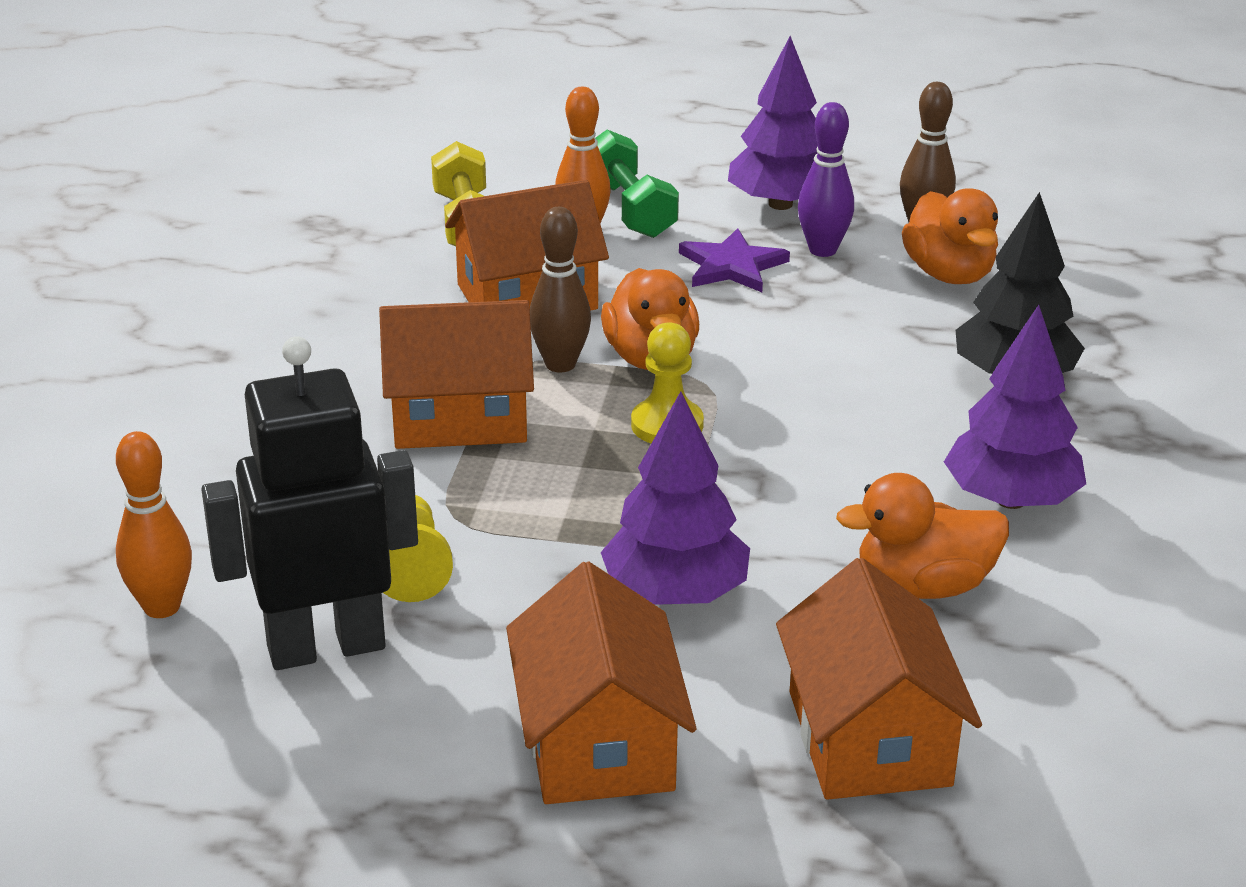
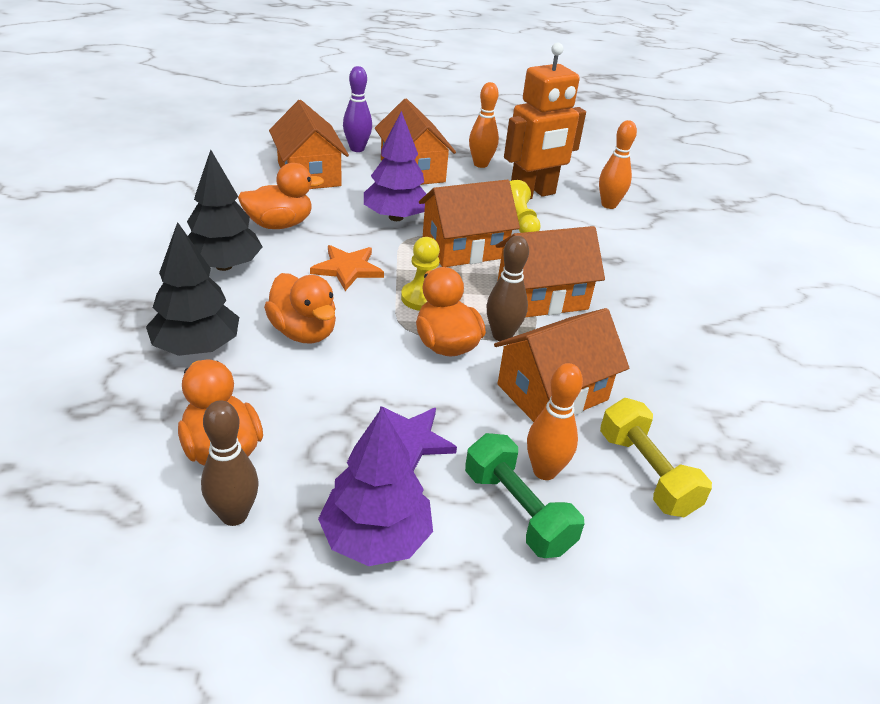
camera: 165 degrees right, 5 degrees up
(326, 647) = (532, 194): black robot -> orange robot
(401, 761) = (480, 164): none -> orange bowling pin
(555, 513) = (464, 248): none -> orange house
(788, 482) = (347, 269): none -> orange star
(822, 250) = (332, 470): purple bowling pin -> purple bowling pin (357, 149)
(862, 386) = (303, 332): none -> orange duck
(1010, 499) = (224, 266): purple tree -> black tree

